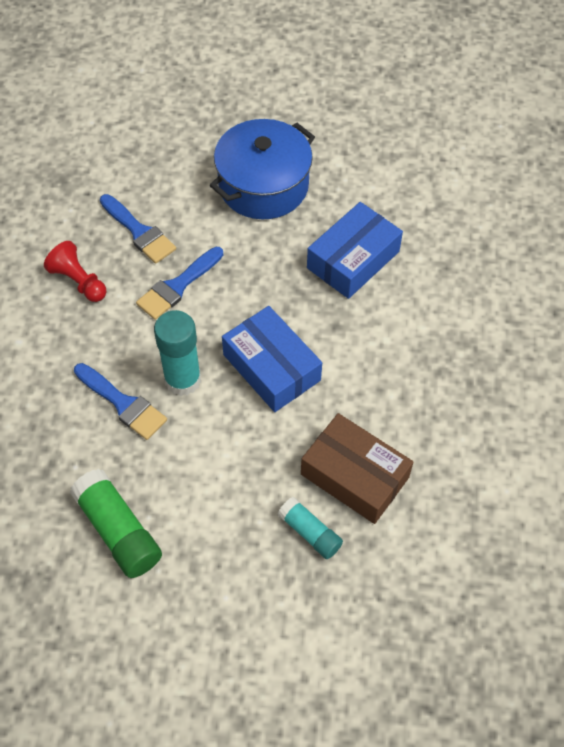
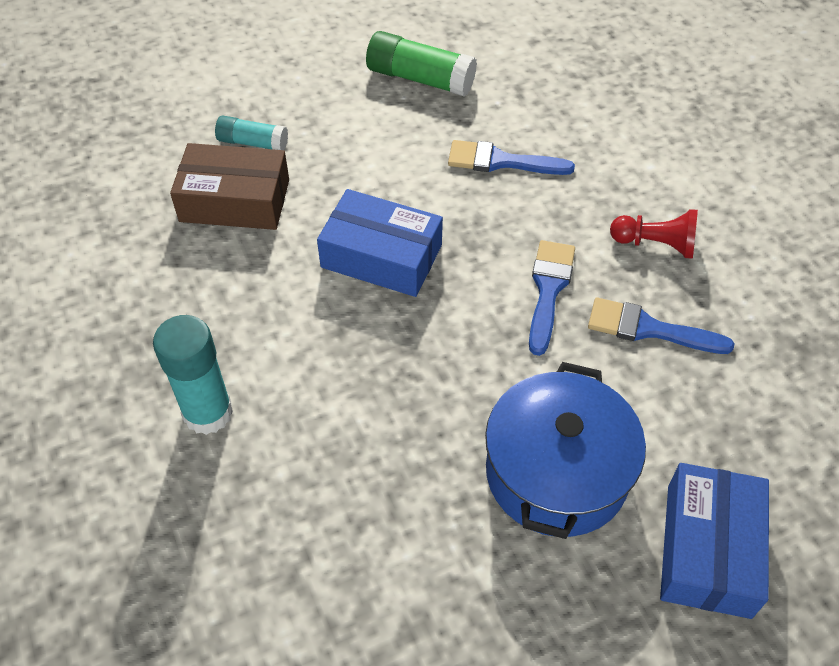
camera: 150 degrees right, 5 degrees down
(182, 380) = (463, 205): turquoise glue stick -> turquoise glue stick (208, 413)
(353, 260) = (367, 424): blue box -> blue box (708, 549)

